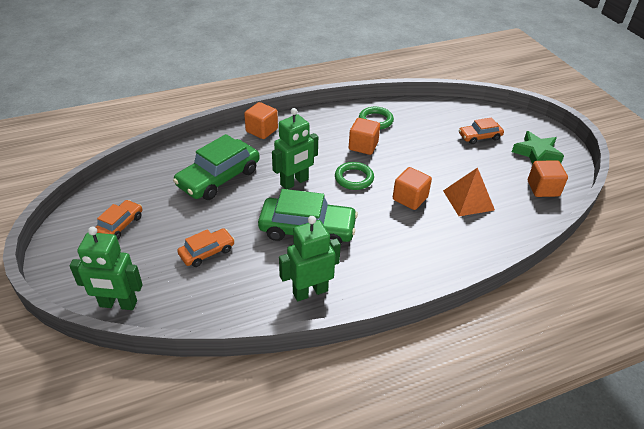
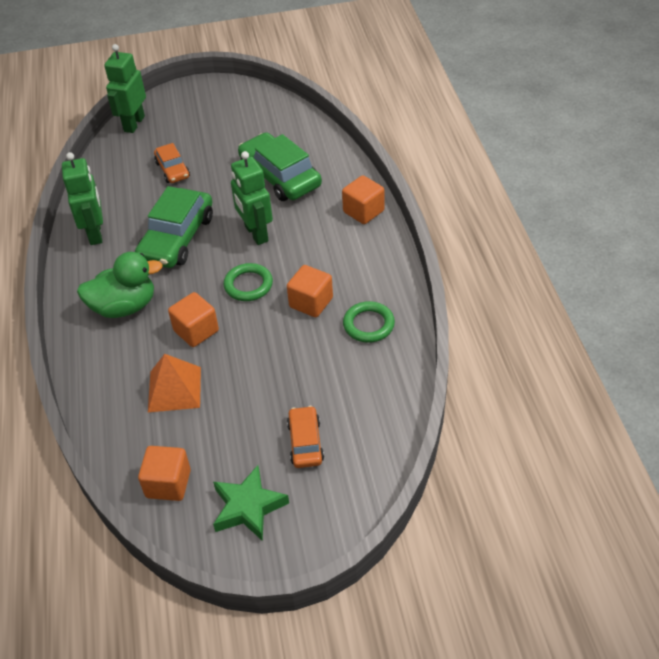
camera: 105 degrees right, 5 degrees up
(120, 225) = (228, 117): orange car -> none
(399, 246) = (124, 307): none -> green duck

